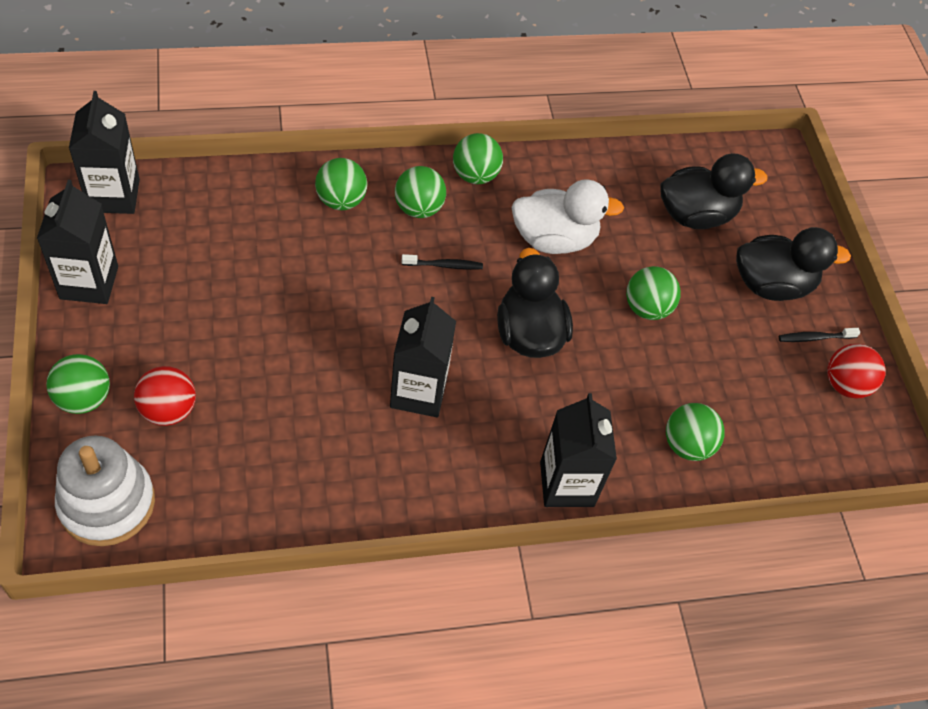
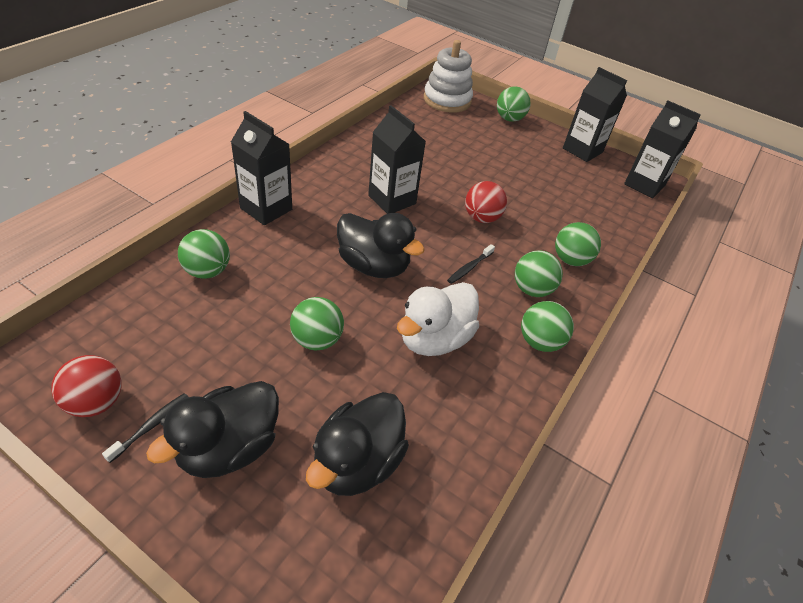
camera: 135 degrees right, 10 degrees down
(168, 410) = (477, 132): red ball -> red ball (481, 218)

